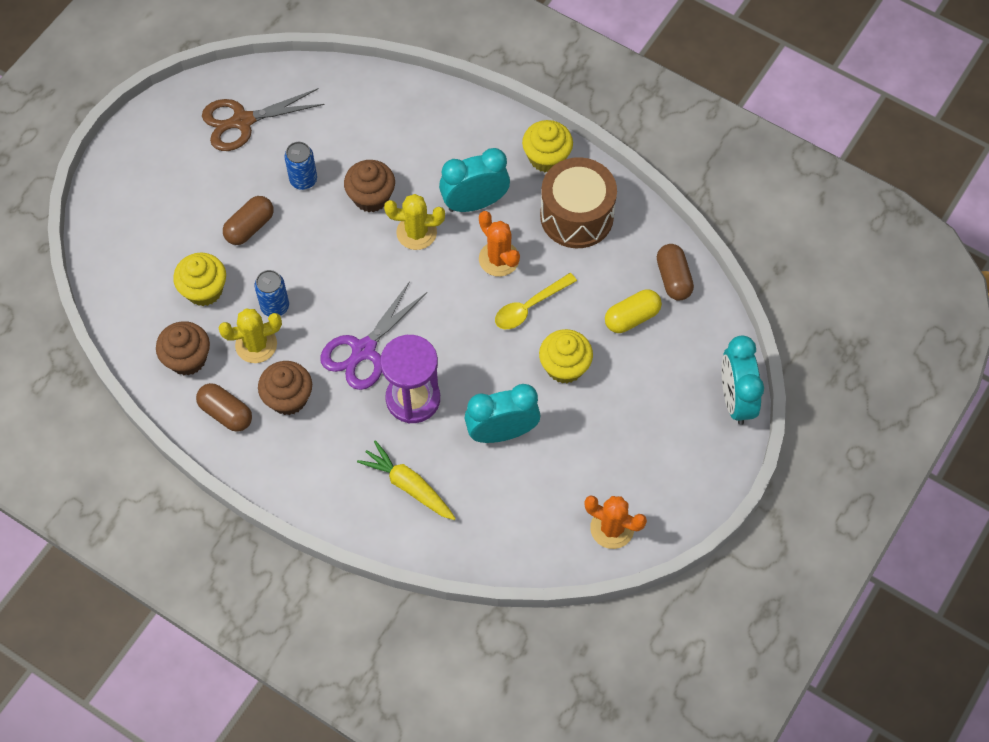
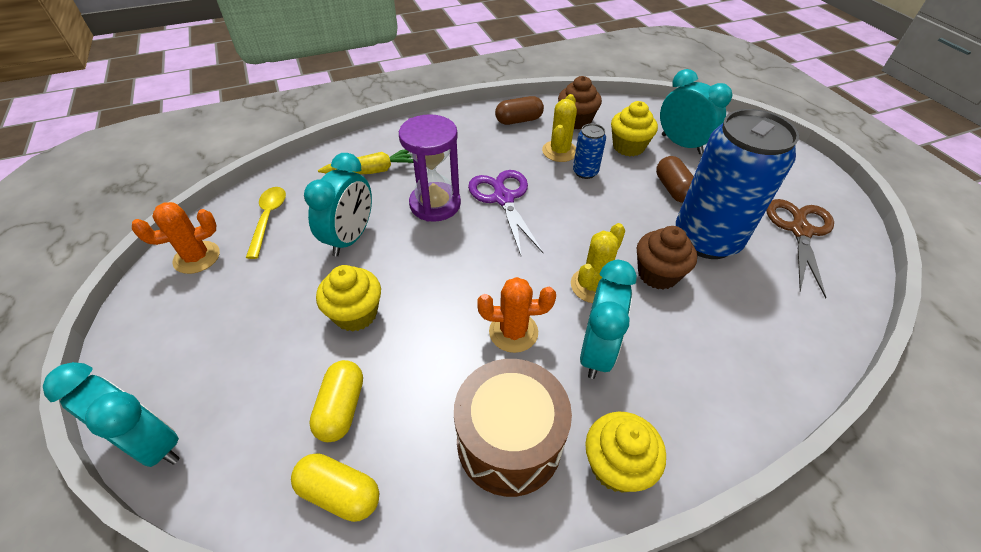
camera: 125 degrees right, 15 degrees down
(166, 247) = (681, 144): none -> turquoise clock
(288, 398) = (502, 148): brown cupcake -> none
(303, 180) = (706, 239): blue can -> blue can, size x2.31
(529, 306) = (440, 325): yellow spoon -> yellow spoon (268, 219)
(673, 278) = (340, 493): brown capsule -> yellow capsule

